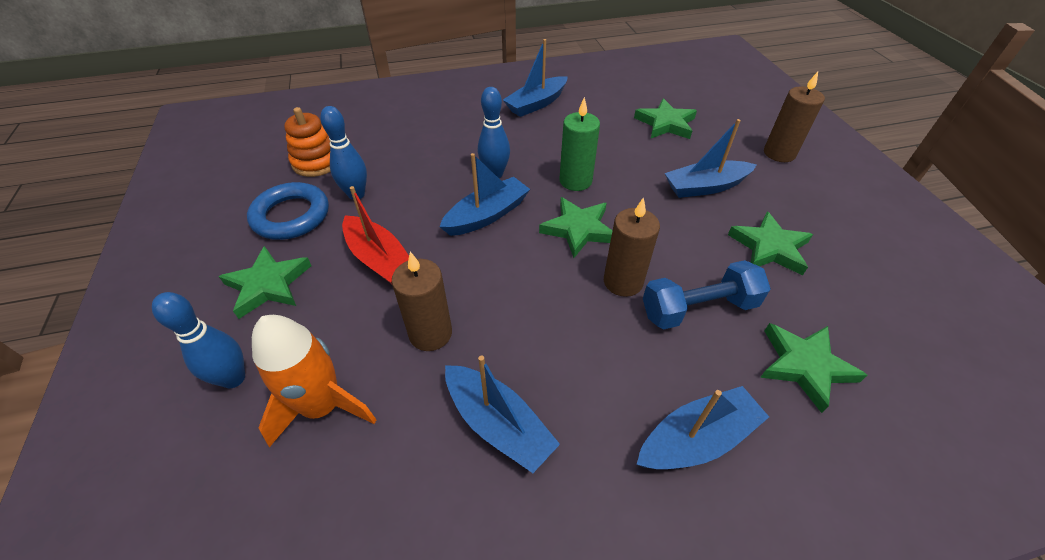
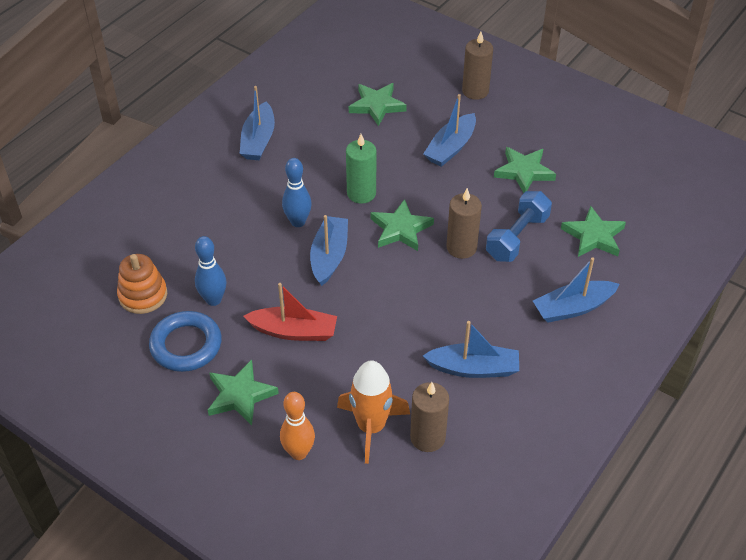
camera: 40 degrees left, 0 degrees up
(233, 378) = (299, 453): blue bowling pin -> orange bowling pin
(430, 333) = (383, 351): brown candle -> brown candle (427, 437)
(697, 439) = (573, 308): blue boat -> blue boat turned 135 degrees counterclockwise

